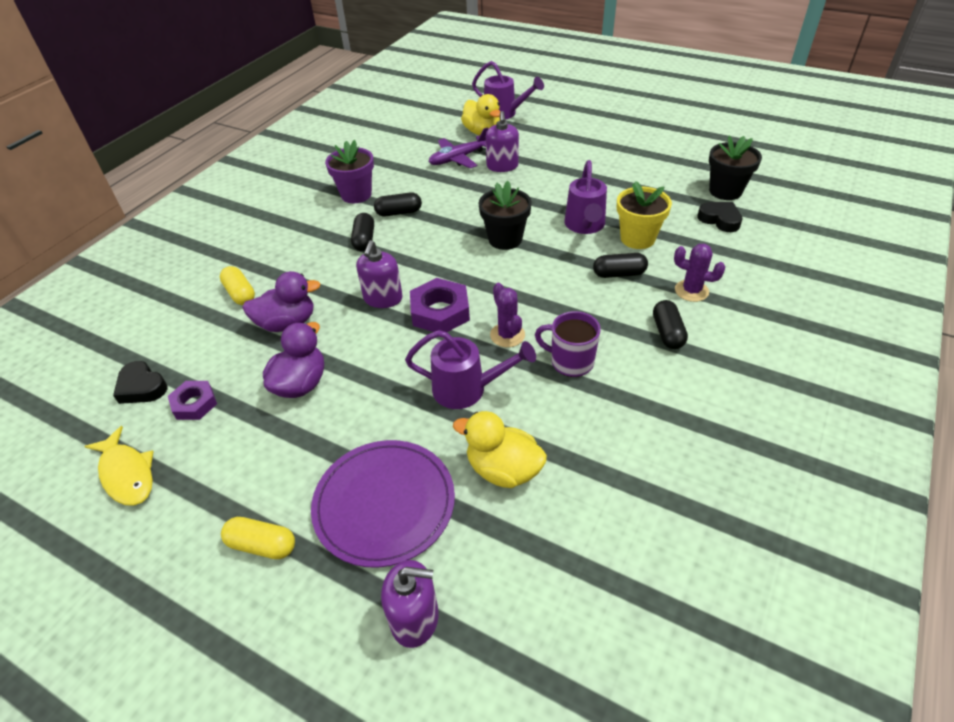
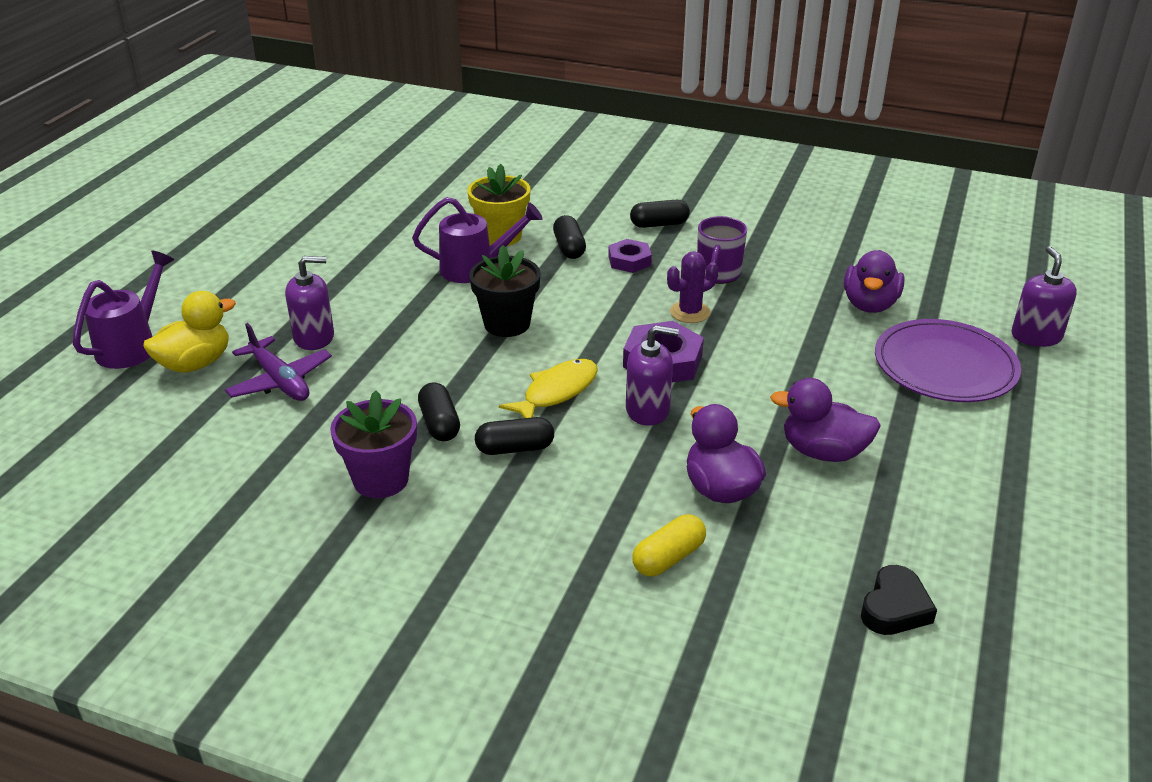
camera: 100 degrees left, 10 degrees down
(127, 474) = (1026, 567): yellow fish -> yellow fish (556, 392)
(194, 403) = (896, 540): purple nut -> purple nut (629, 261)
(262, 545) = (1035, 433): yellow capsule -> none
(467, 389) = (780, 332): purple watering can -> none
(503, 469) = (869, 304): yellow duck -> purple duck
(691, 291) = (591, 210): purple cactus -> none
(720, 220) = (463, 190): black heart -> none
(725, 191) = (404, 183): black flower pot -> none

